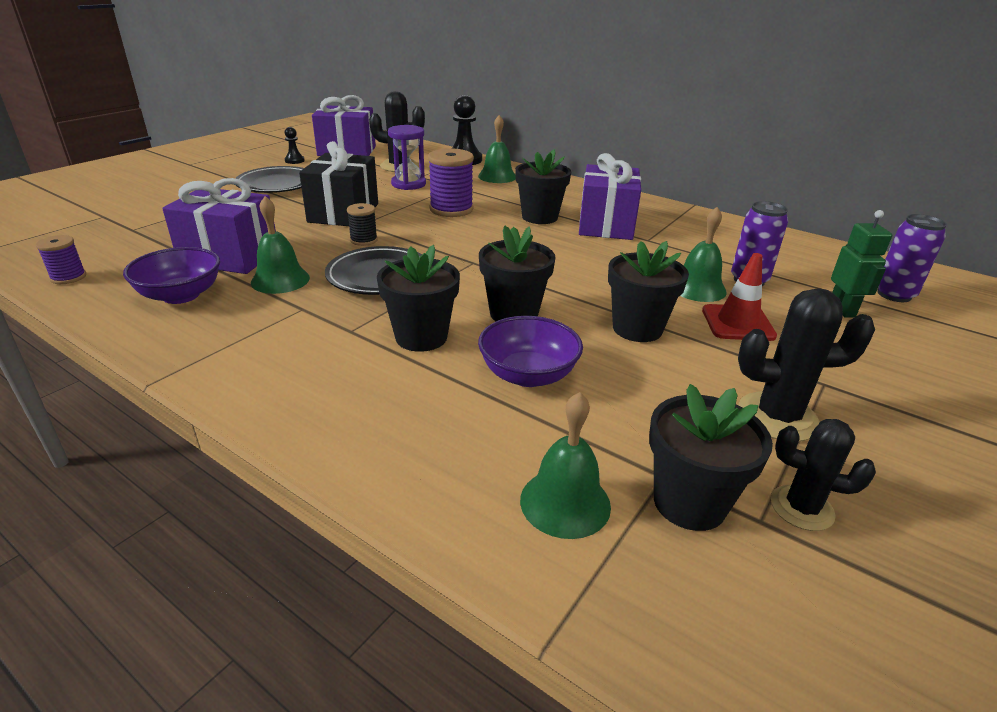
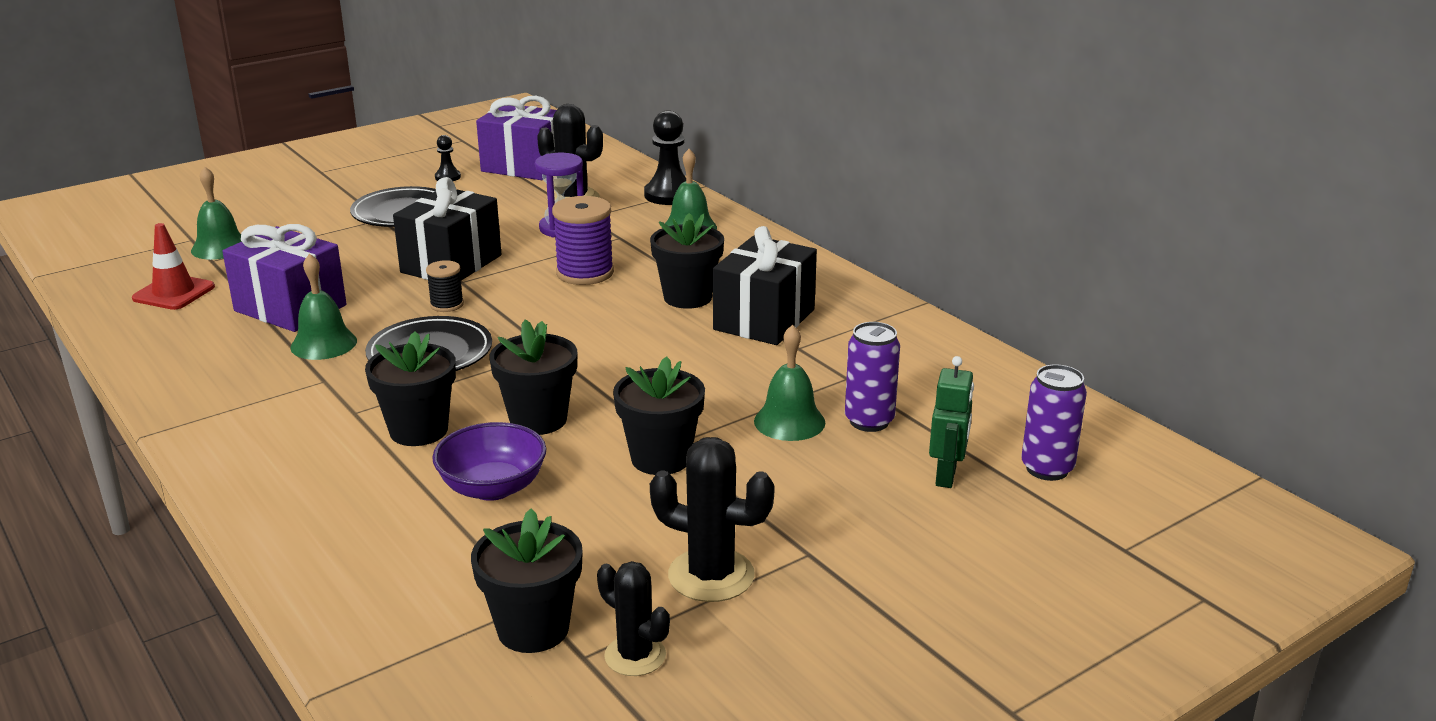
camera: 20 degrees right, 5 degrees down
(68, 277) = (125, 313): purple spool -> none
(181, 295) = (217, 348): purple bowl -> none
(565, 502) = (421, 605): green bell -> green bell (220, 247)
(606, 225) = (764, 319): purple gift -> black gift
(737, 323) = (788, 471): red traffic cone -> red traffic cone (174, 293)

